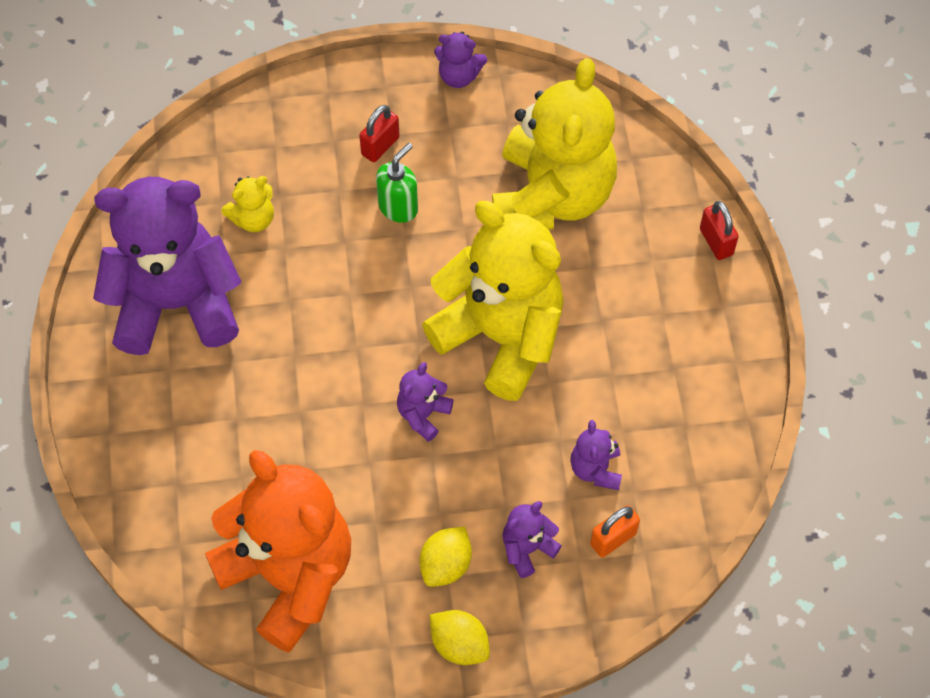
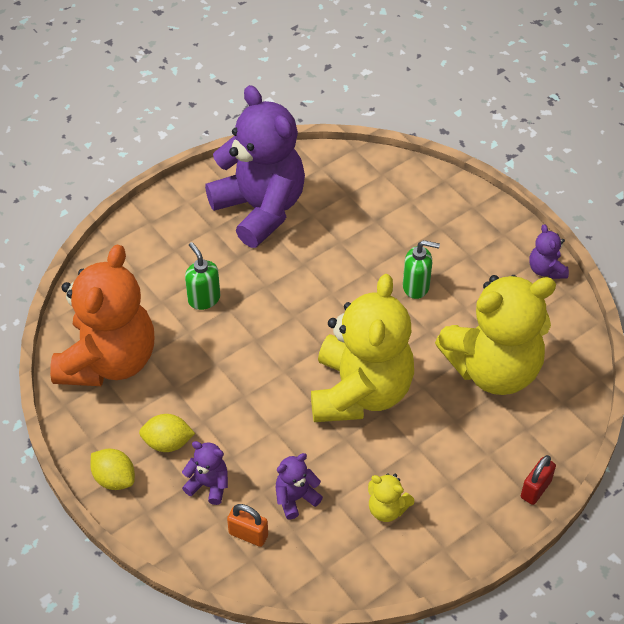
camera: 60 degrees right, 10 degrees down
(253, 219) = (349, 216): yellow teddy bear -> yellow teddy bear (387, 509)
(268, 429) = (204, 299): none -> green soap dispenser
(380, 146) = (455, 254): red padlock -> none
(423, 414) = (270, 376): purple teddy bear -> none
(459, 644) = (114, 478): yellow lemon -> yellow lemon turned 60 degrees counterclockwise

